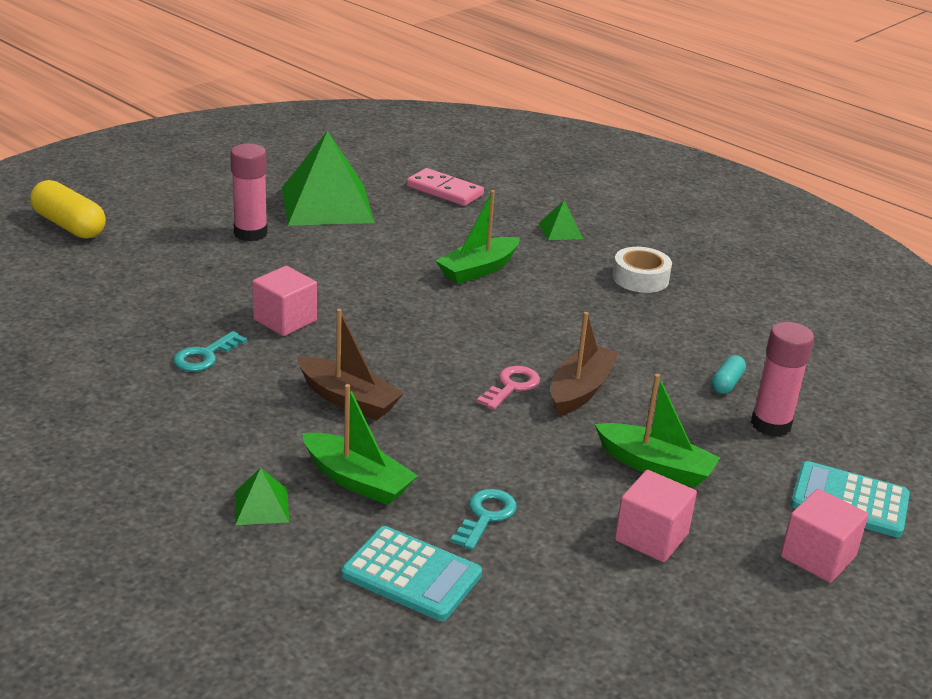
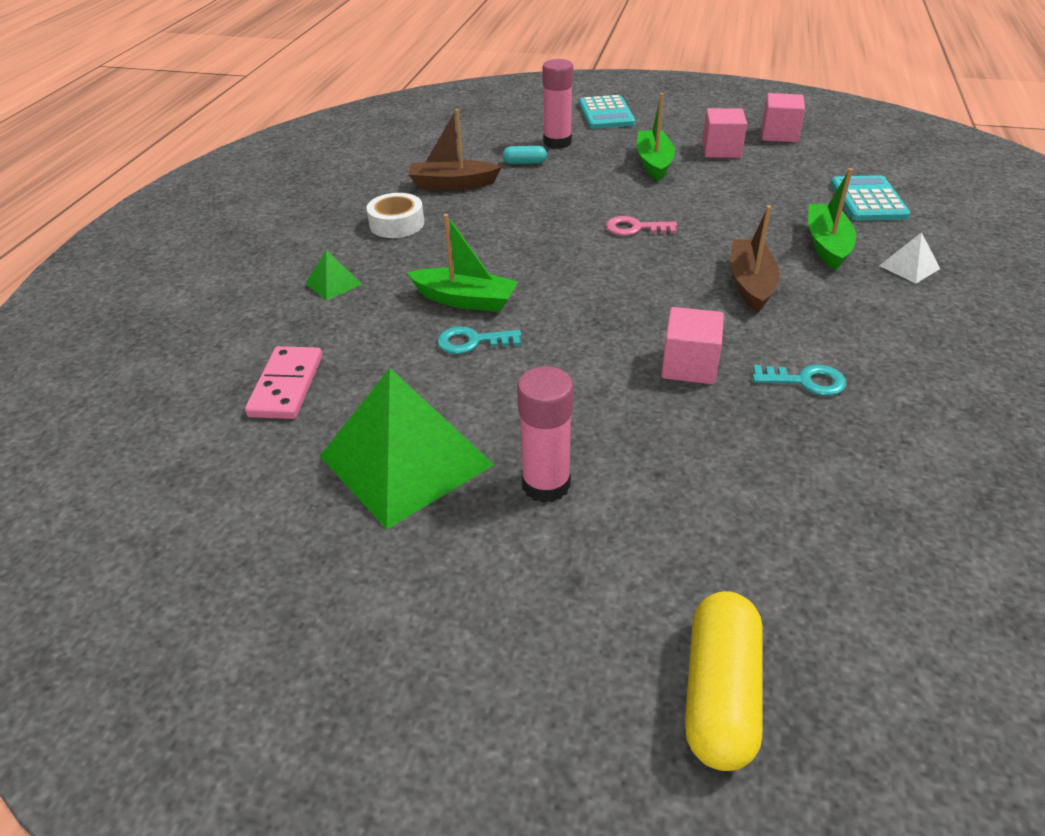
camera: 115 degrees left, 10 degrees up
(261, 506) = (909, 267): green pyramid -> white pyramid
(486, 516) = (784, 195): turquoise key -> turquoise key (472, 342)
(580, 390) = (603, 204): brown boat -> brown boat (452, 184)
(818, 556) = (668, 113): pink cube -> pink cube (779, 134)

